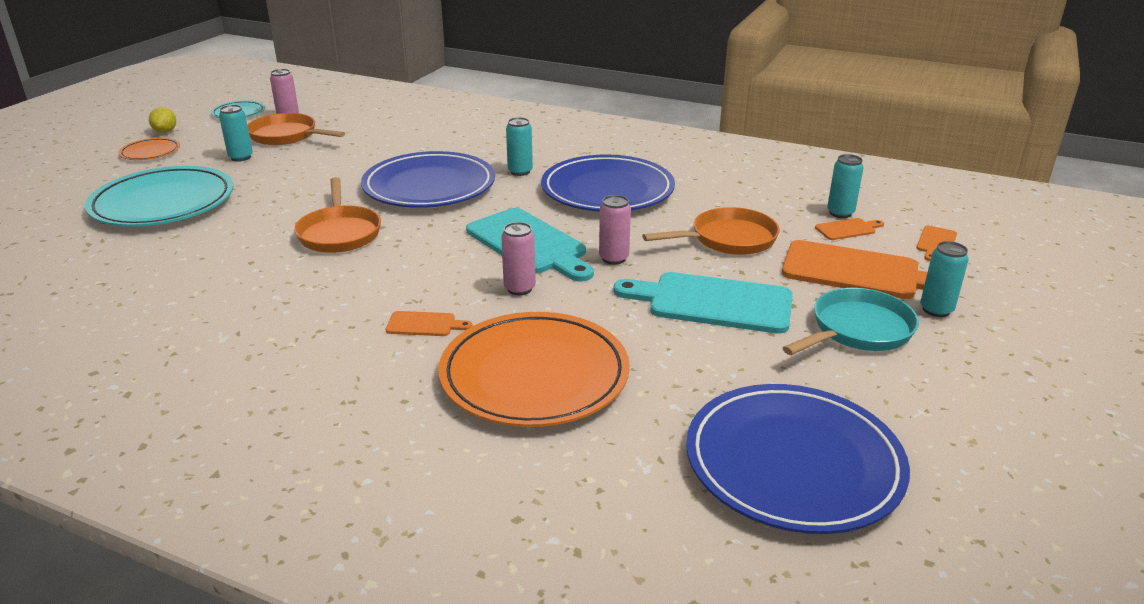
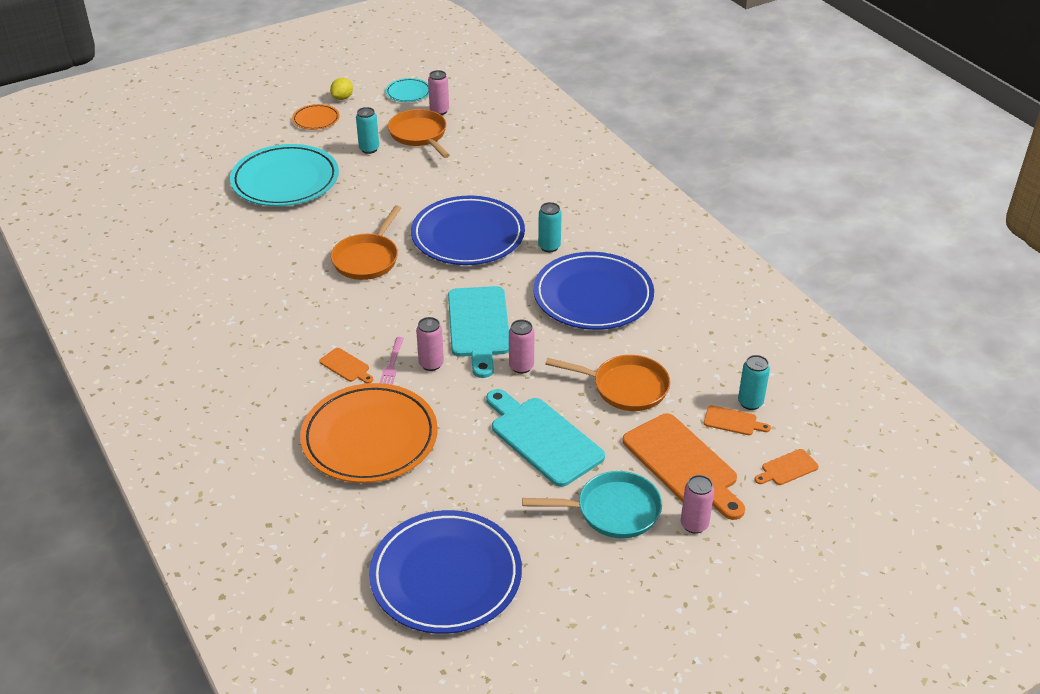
camera: 35 degrees right, 10 degrees up
(477, 304) = (391, 365): none -> pink fork
(936, 310) = (694, 524): turquoise can -> pink can

